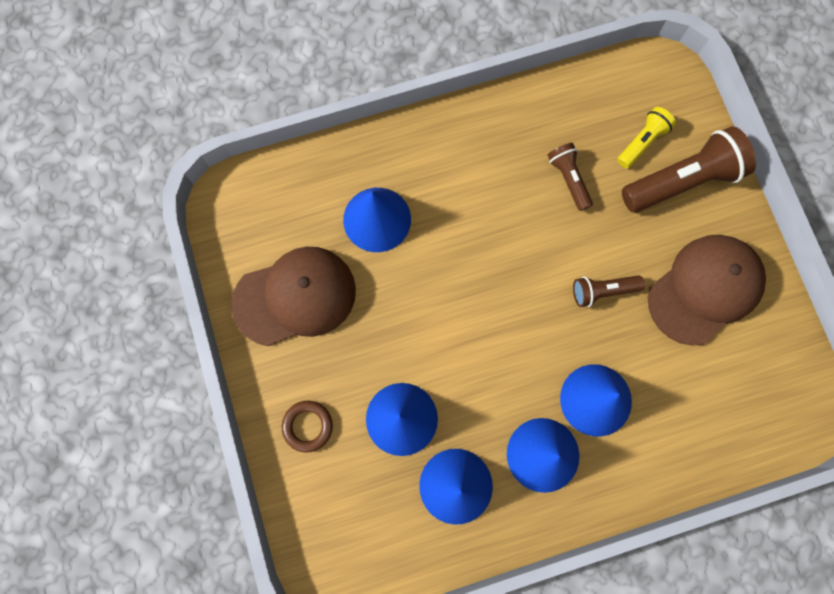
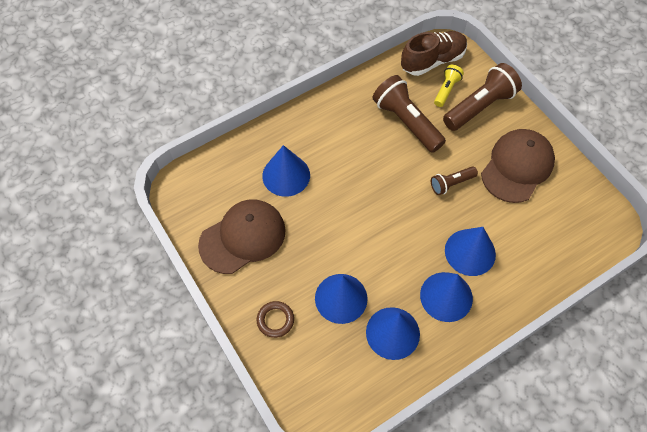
camera: 15 degrees left, 15 degrees down
(568, 179) = (406, 122): brown flashlight -> brown flashlight, size x1.85
(637, 89) = (432, 61): none -> brown shoe

